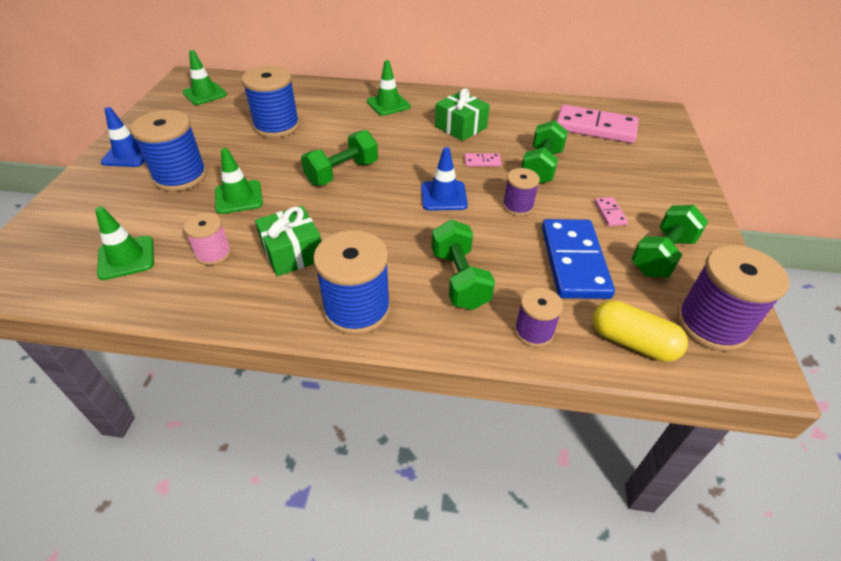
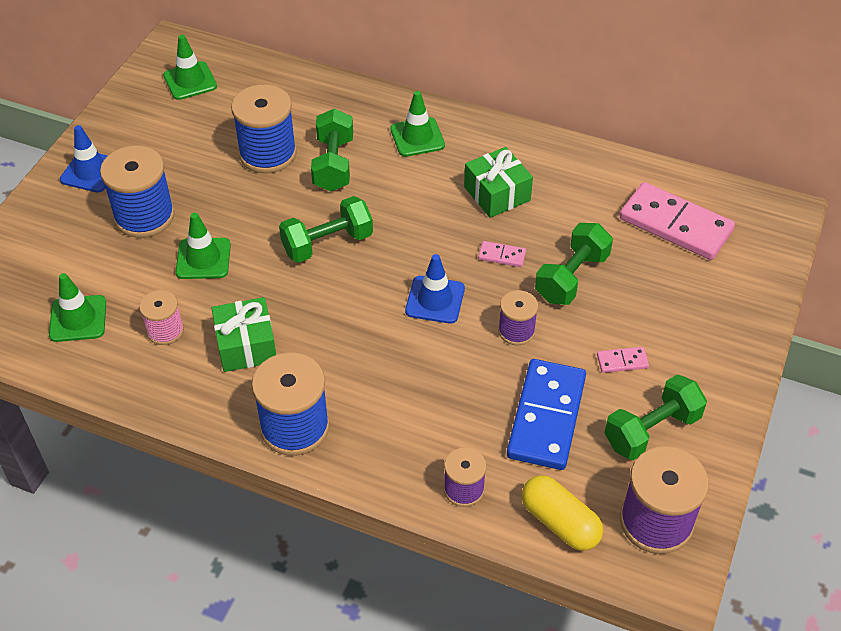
camera: 15 degrees right, 5 degrees up
(459, 279) = (411, 413): green dumbbell -> green dumbbell (333, 164)
(610, 213) = (622, 361): pink domino -> pink domino turned 75 degrees clockwise

